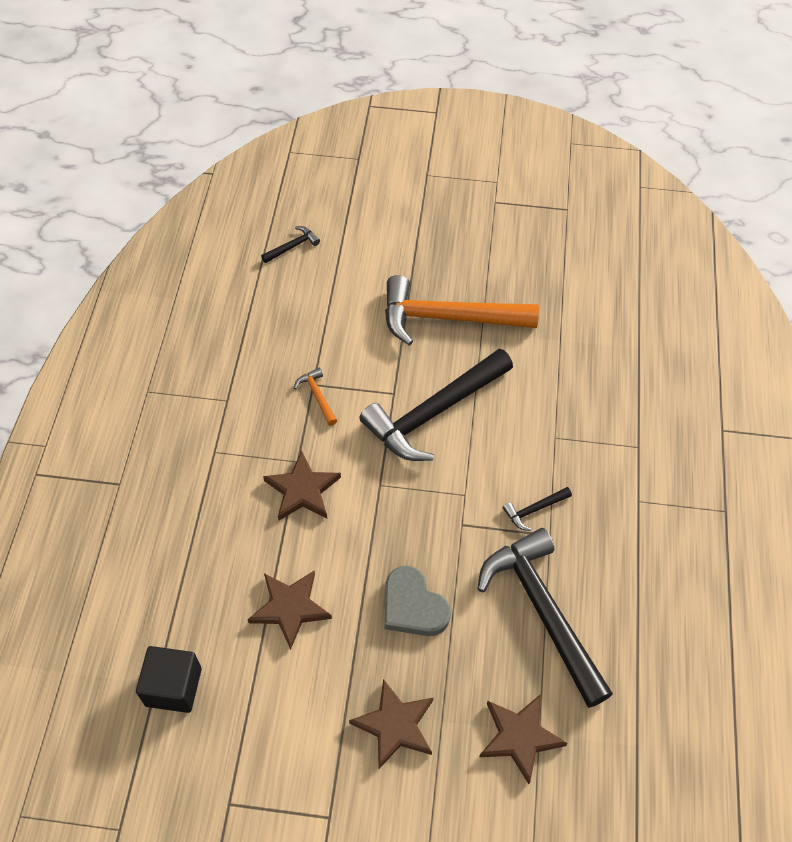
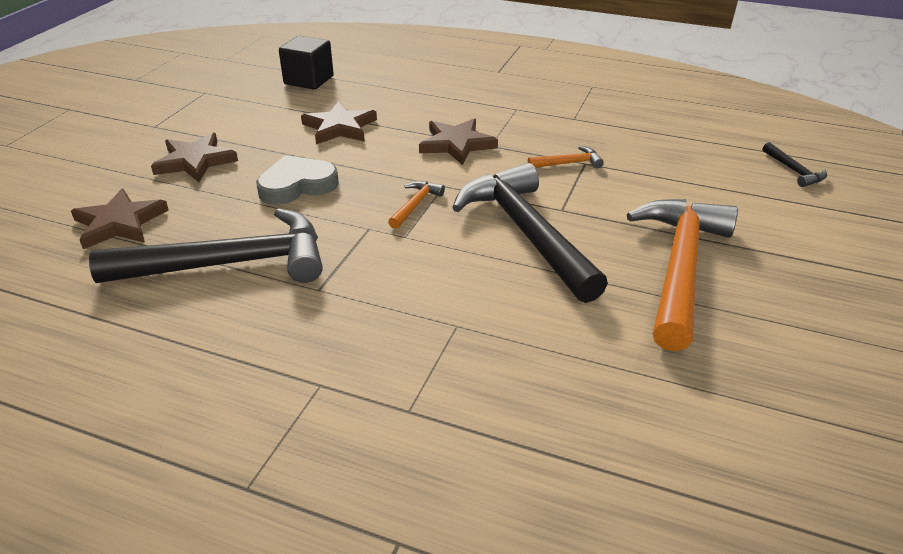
camera: 105 degrees right, 20 degrees down
(417, 499) = (415, 205): none -> orange hammer
(534, 510) = (358, 284): black hammer -> none

